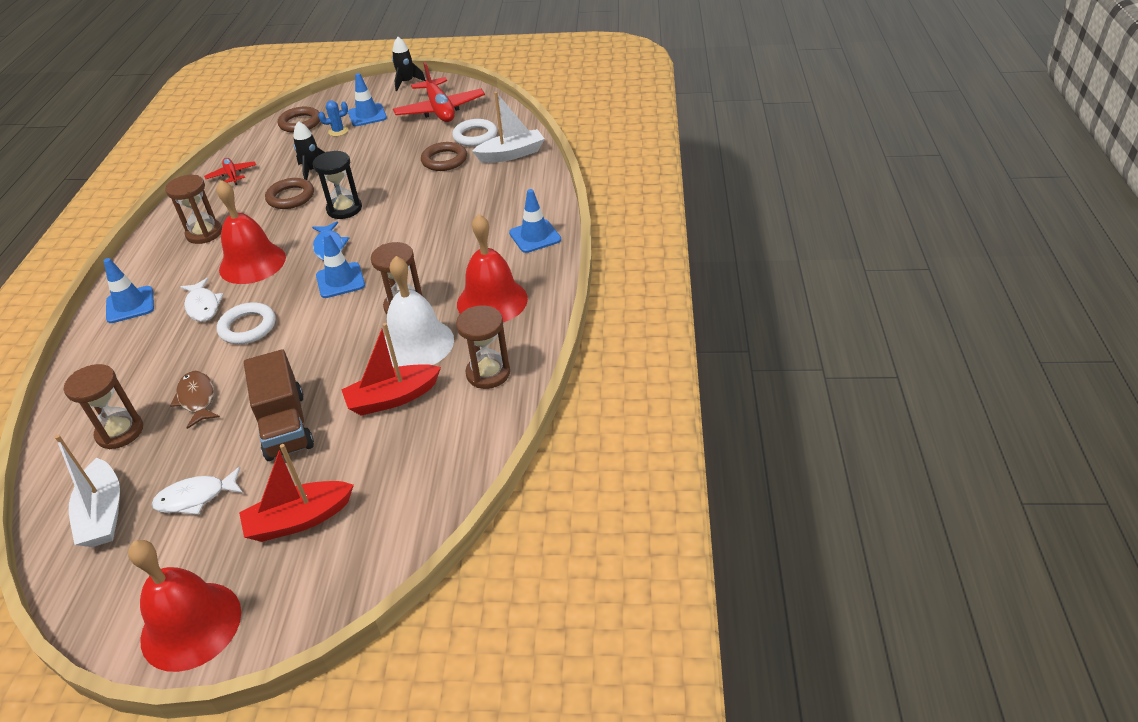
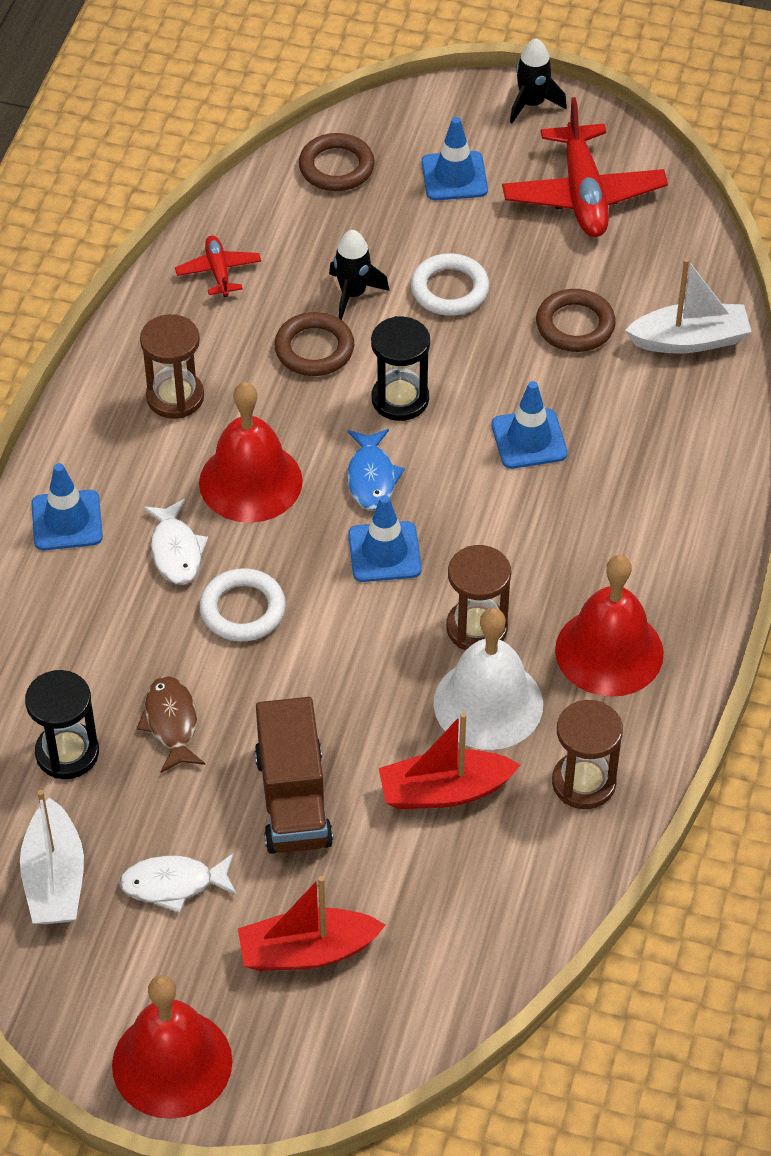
camera: 10 degrees right, 10 degrees up
(120, 432) = (67, 753): brown hourglass -> black hourglass
(338, 131) = (401, 206): blue cactus -> none
(475, 136) = (635, 279): white ring -> white ring (449, 289)
(535, 236) = (696, 537): blue traffic cone -> blue traffic cone (529, 439)

